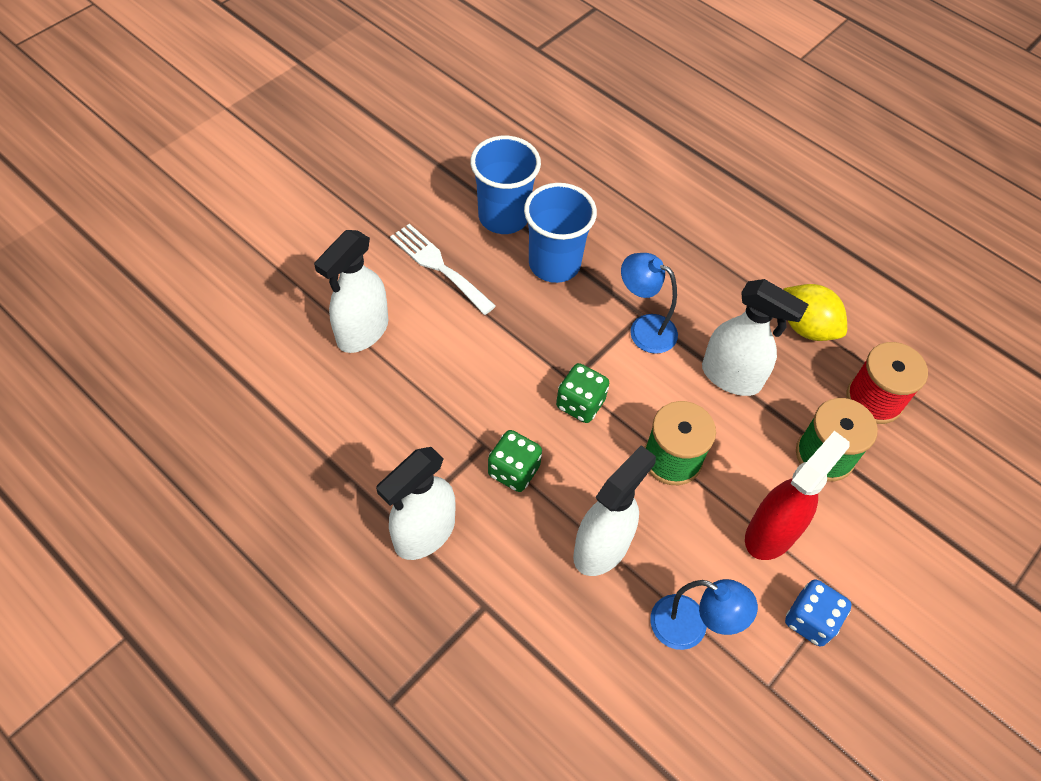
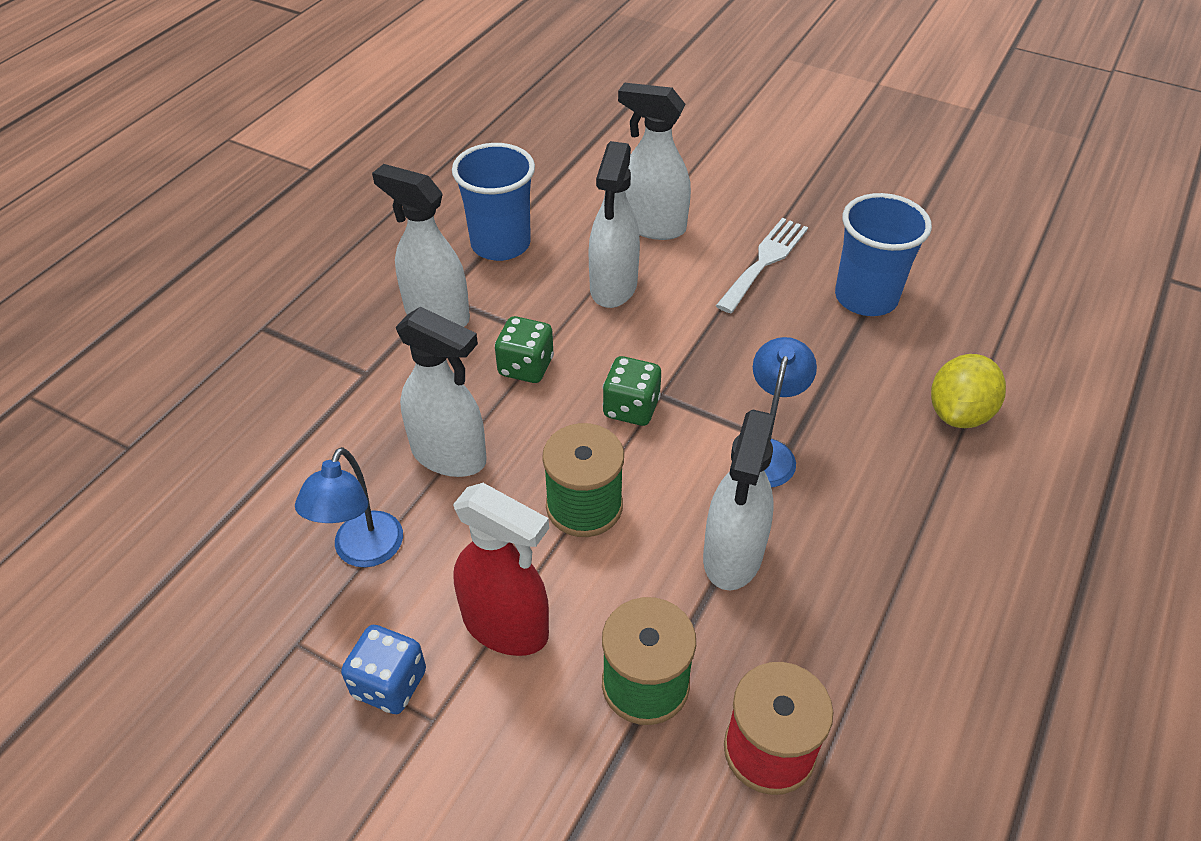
camera: 80 degrees right, 10 degrees down
(434, 382) = (613, 287): none -> white spray bottle
(554, 264) = (821, 353): blue cup -> blue cup (500, 244)
(806, 327) = (863, 643): yellow lemon -> yellow lemon (958, 413)

